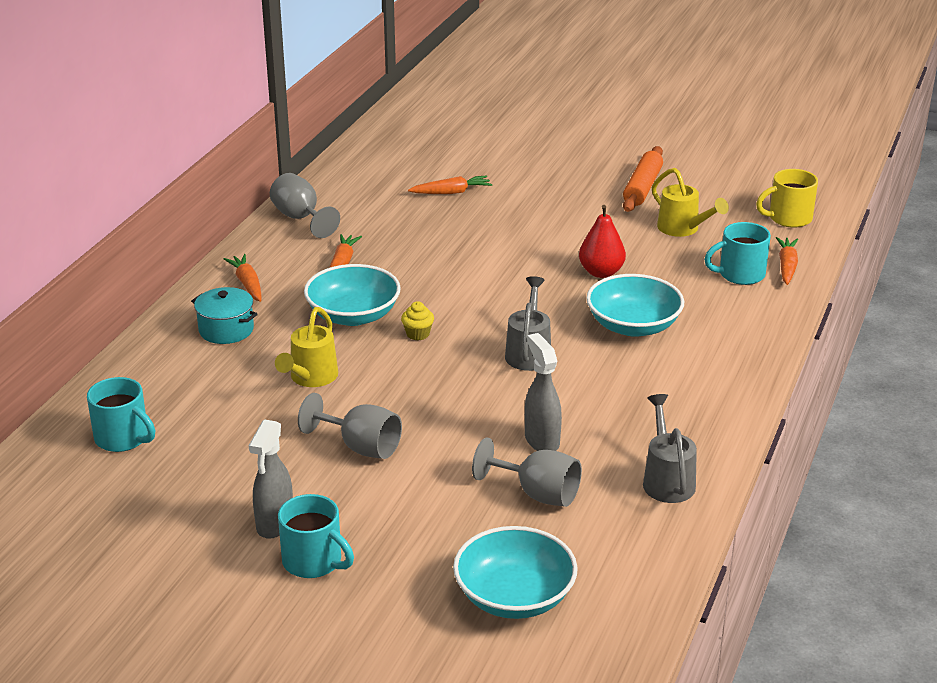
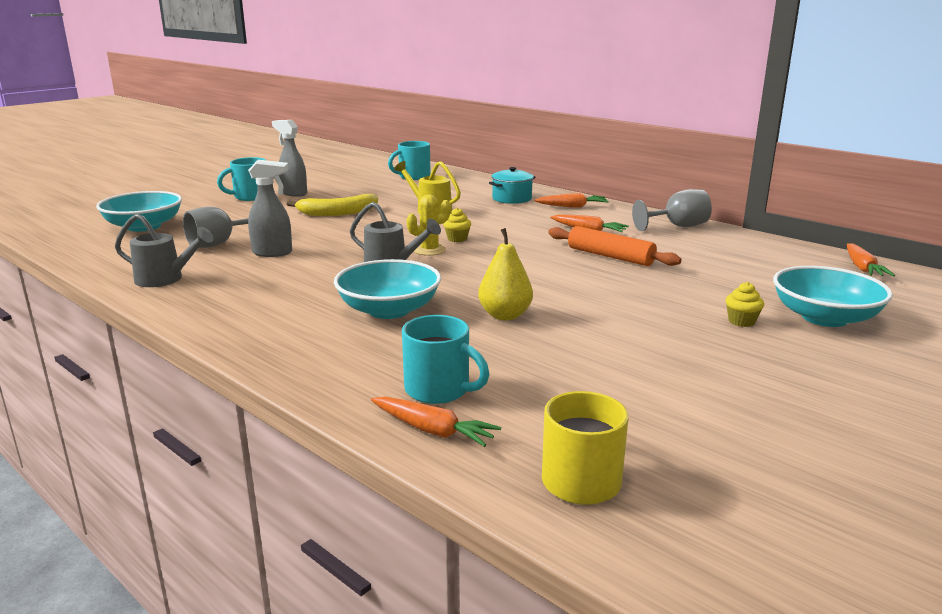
camera: 110 degrees right, 10 degrees down
(353, 315) = (502, 226): turquoise bowl -> turquoise bowl (824, 318)
(360, 447) = (337, 213): grey goblet -> yellow banana
(451, 192) = (722, 280): orange carrot -> orange carrot (862, 268)
(466, 342) = (429, 250): none -> yellow cactus
(537, 183) = (741, 321): none -> yellow cupcake
(601, 272) = (505, 315): red pear -> yellow pear
(643, 187) = (722, 382): orange rolling pin -> orange rolling pin (610, 256)
(682, 229) = (584, 382): yellow watering can -> none
(740, 274) = (439, 390): turquoise mug -> turquoise mug turned 120 degrees clockwise

